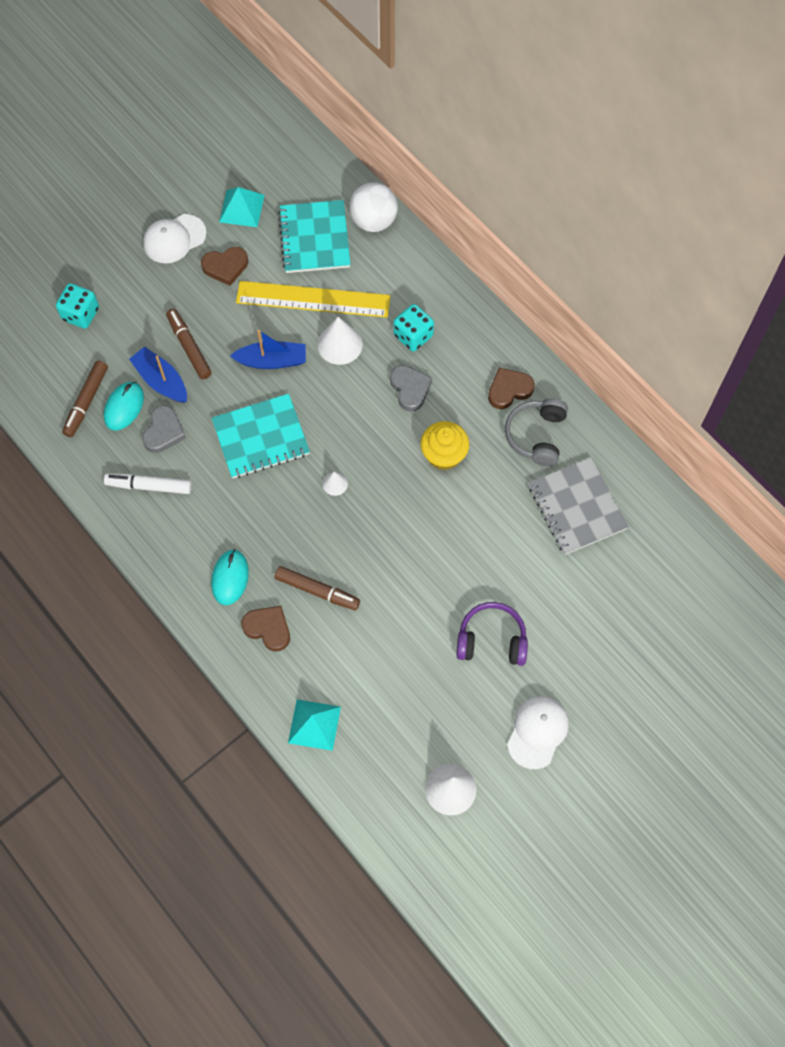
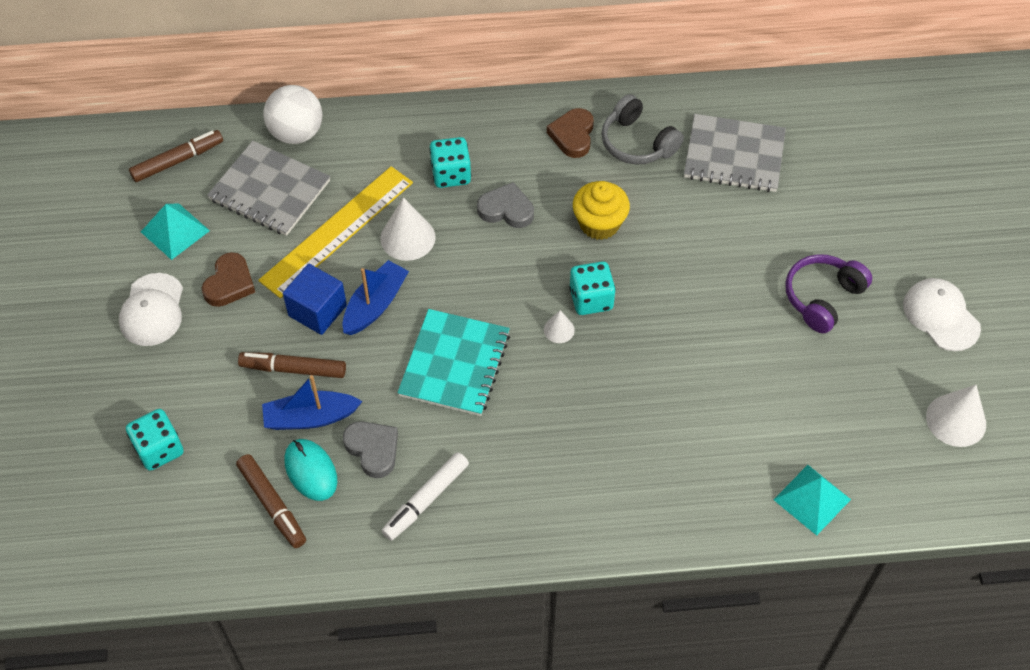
camera: 55 degrees left, 10 degrees down
(230, 578) = (593, 483): turquoise mouse -> none
(242, 330) = (317, 310): none -> blue cube
(268, 628) = (676, 481): brown heart -> none
(314, 238) = (269, 190): turquoise notebook -> grey notebook
(317, 591) = (666, 412): brown marker -> brown marker (178, 161)
(375, 488) = (591, 299): none -> turquoise dice

